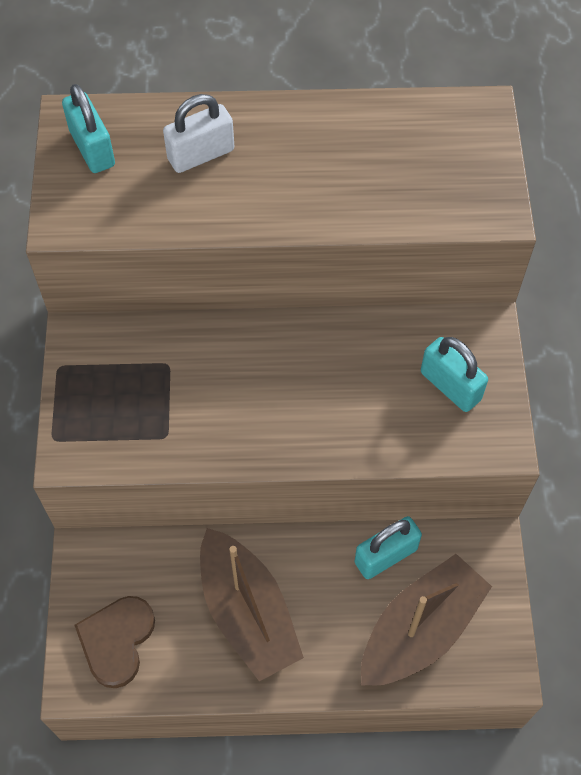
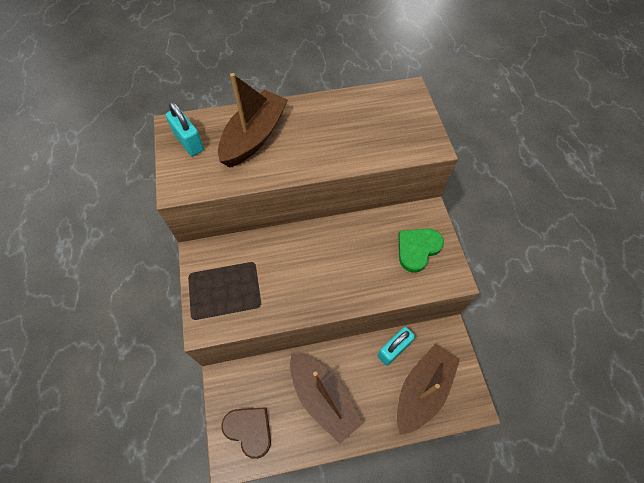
camera: 10 degrees left, 0 degrees up
(117, 641) = (249, 430): brown heart -> brown heart turned 120 degrees clockwise
(201, 155) = (254, 137): white padlock -> brown boat
(450, 386) = (417, 249): turquoise padlock -> green heart

